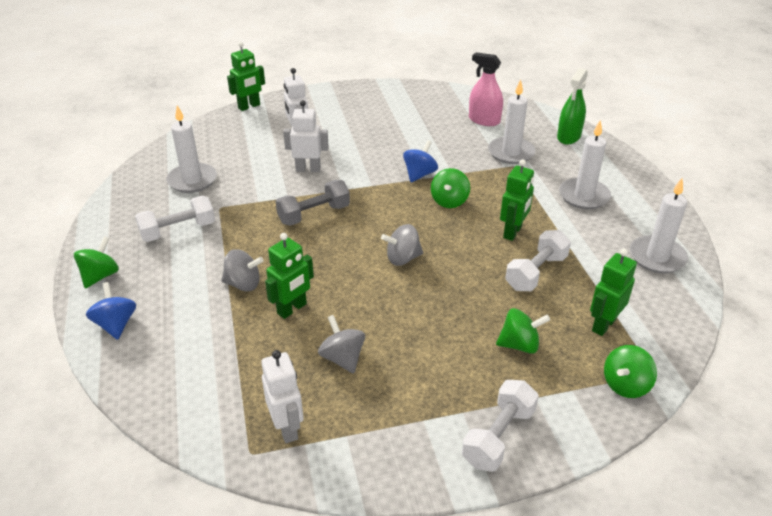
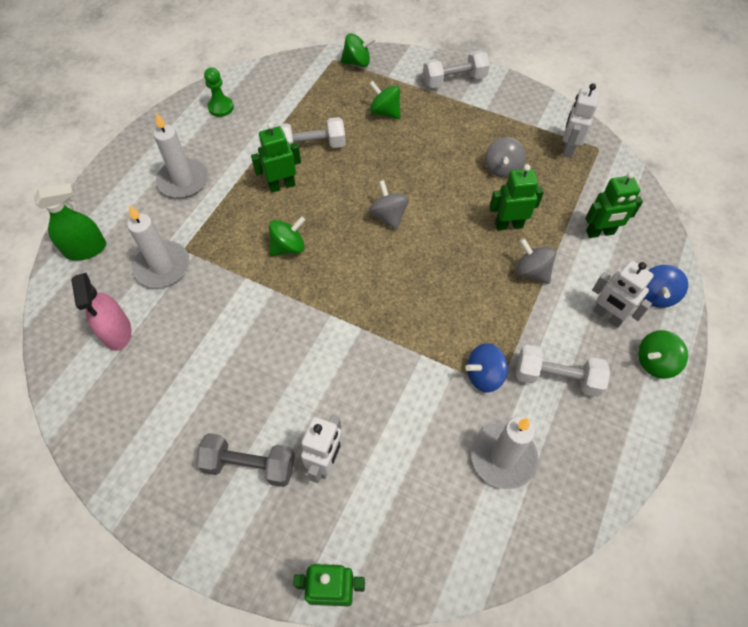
camera: 140 degrees left, 20 degrees up
(308, 169) = (368, 384): white robot -> white robot (607, 316)
(314, 214) = (416, 312): grey dumbbell -> grey dumbbell (249, 465)
(402, 258) = (388, 216): grey spinning top -> grey spinning top turned 135 degrees counterclockwise
(419, 174) = (274, 297): blue spinning top -> blue spinning top (484, 375)
(603, 325) = (321, 93): green robot -> green robot (600, 233)
(657, 257) = (221, 107): white candle -> green pawn

